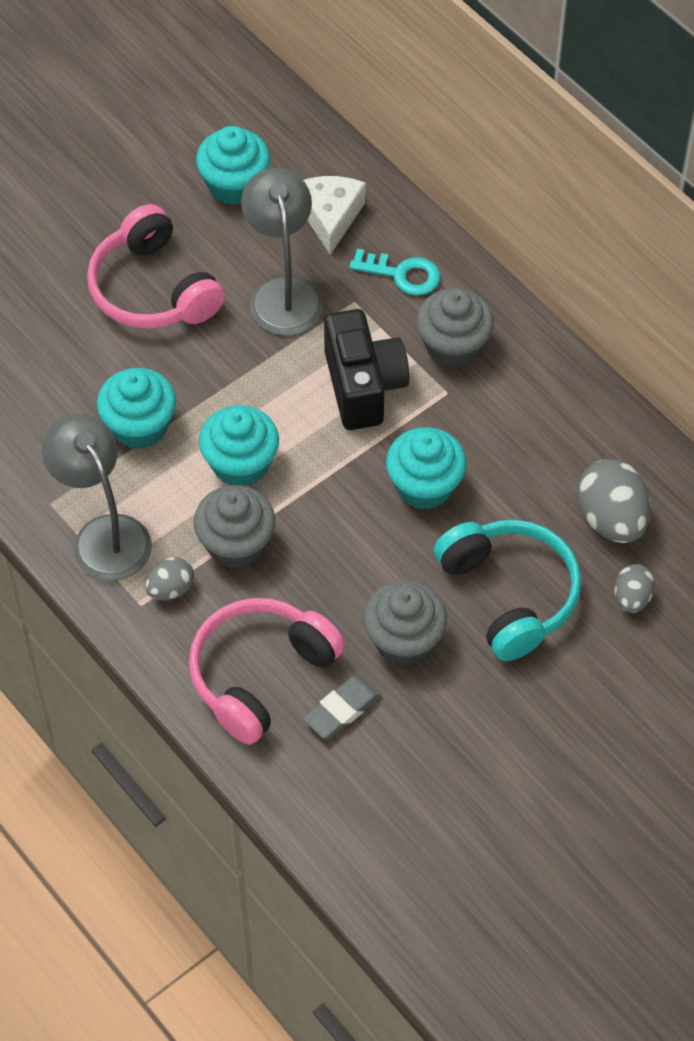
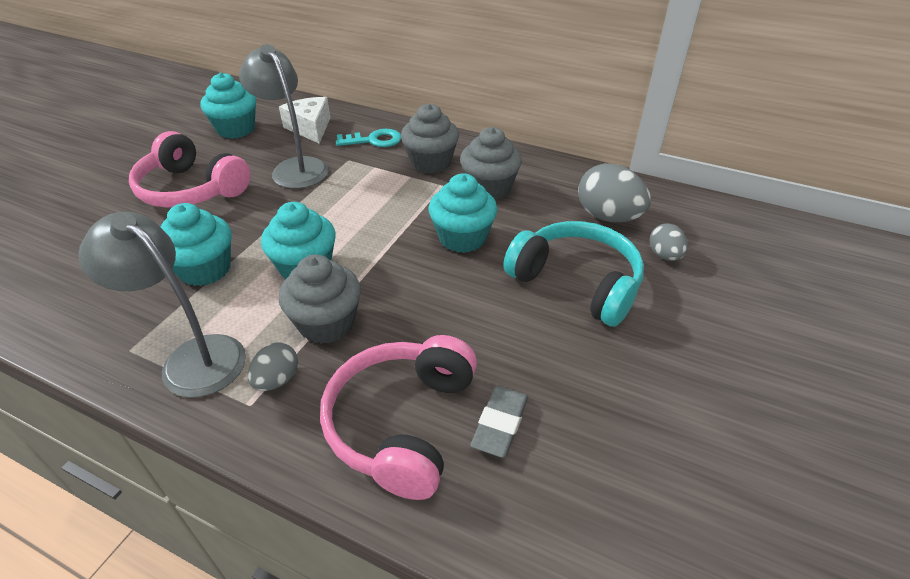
camera: 25 degrees left, 15 degrees down
(363, 386) = (380, 197): black camera -> none
(404, 640) = (517, 344): grey cupcake -> grey cupcake (489, 188)

